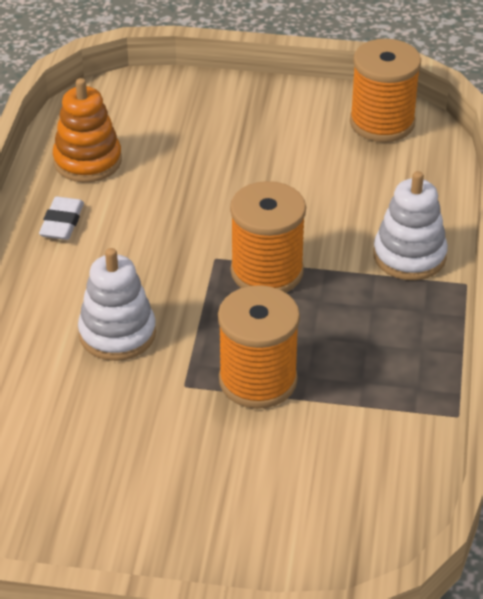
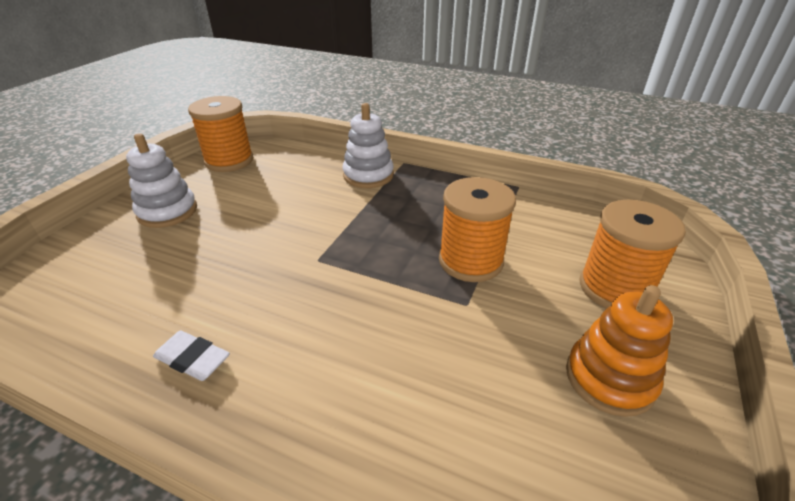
camera: 75 degrees left, 5 degrees down
(87, 161) = (114, 322): orange stacking toy -> orange stacking toy (609, 378)
(117, 333) = (386, 339): white stacking toy -> white stacking toy (167, 211)
(267, 272) = (350, 235): orange spool -> orange spool (614, 288)

